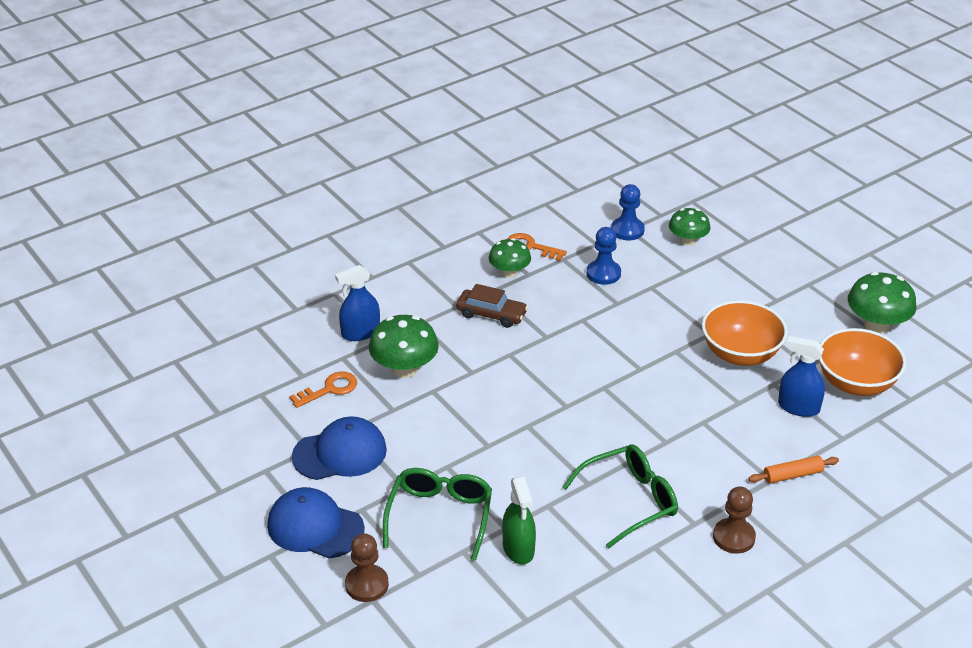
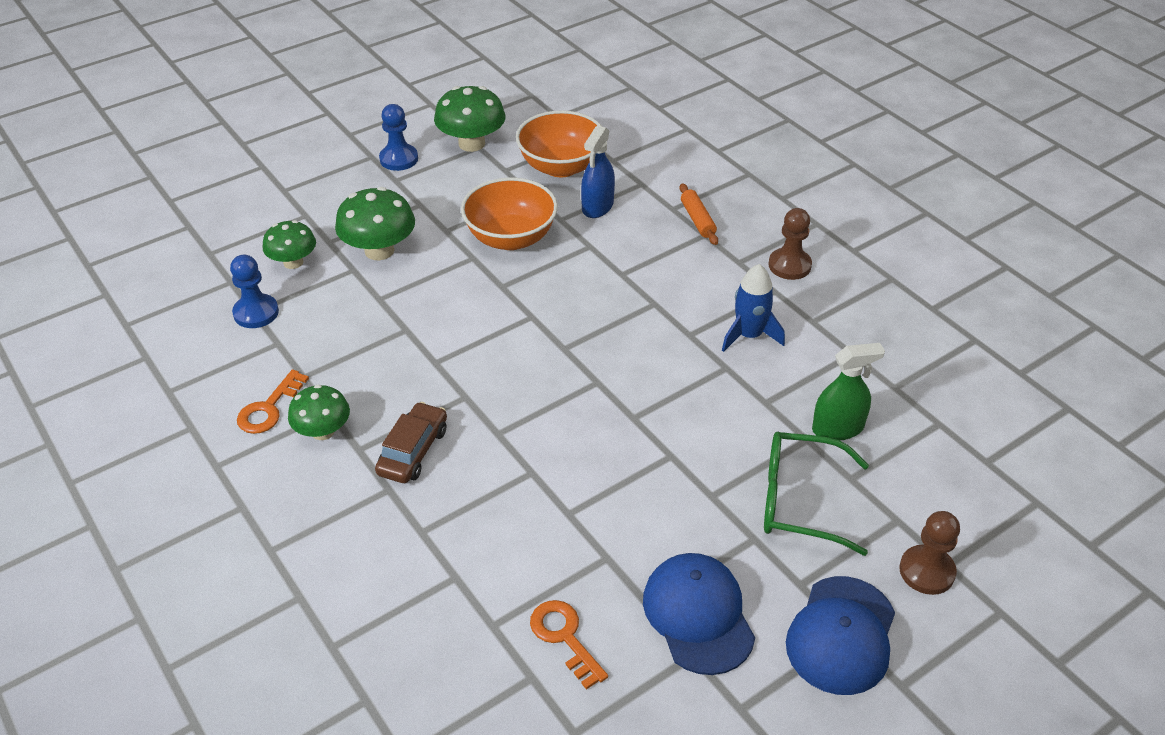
camera: 90 degrees left, 5 degrees up
(360, 332) = (436, 604): blue spray bottle -> none
(404, 369) = (523, 546): green mushroom -> green mushroom (379, 250)
(603, 273) = (344, 339): blue pawn -> blue pawn (399, 159)
(630, 500) = (749, 335): green glasses -> blue rocket

